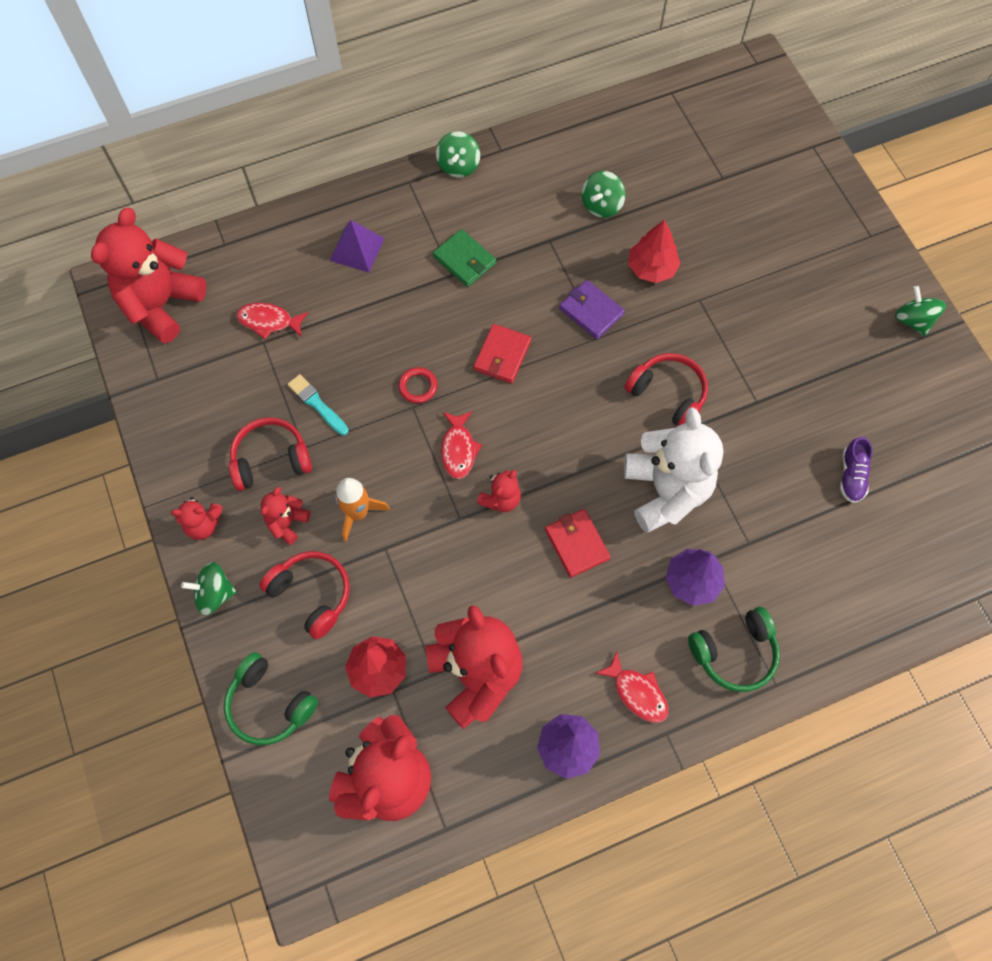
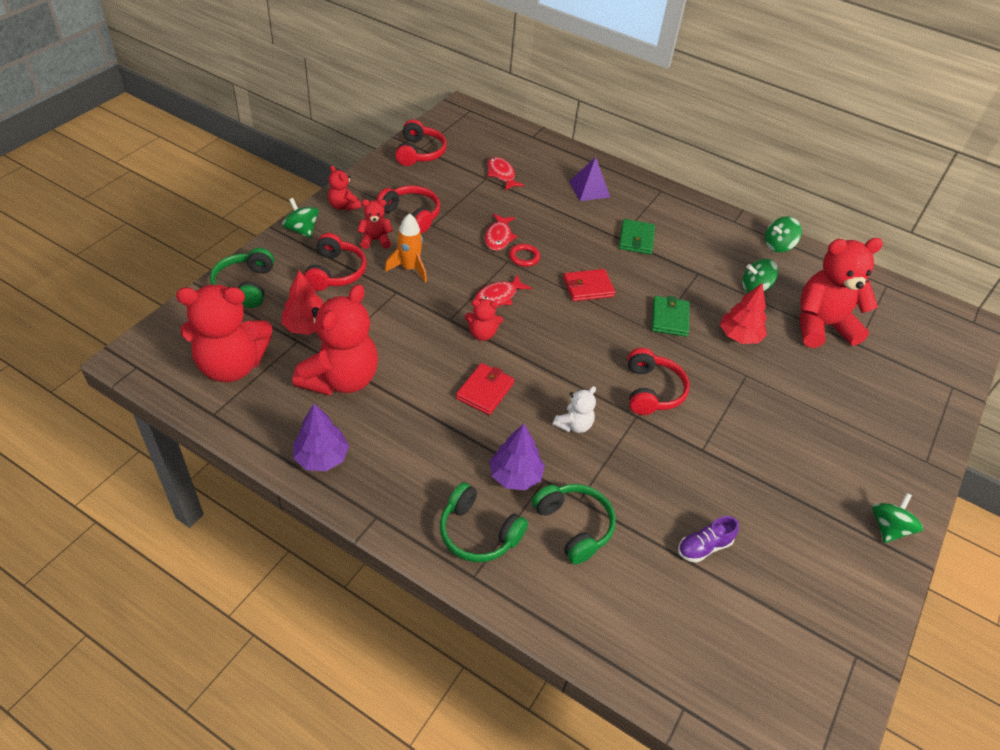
camera: 50 degrees right, 20 degrees down
(161, 304) = (468, 130): red teddy bear -> red teddy bear (821, 326)
(165, 384) = (419, 152): none -> red headphones
(317, 404) = (467, 218): turquoise brush -> none
(458, 166) = (698, 207): green spinning top -> green spinning top (778, 245)
(591, 311) = (669, 318): purple wallet -> green wallet
(637, 692) = (396, 481): red fish -> red fish (498, 237)
(666, 491) = (574, 425): white teddy bear -> white teddy bear, size x0.47
(773, 566) = (574, 526): none -> green headphones

